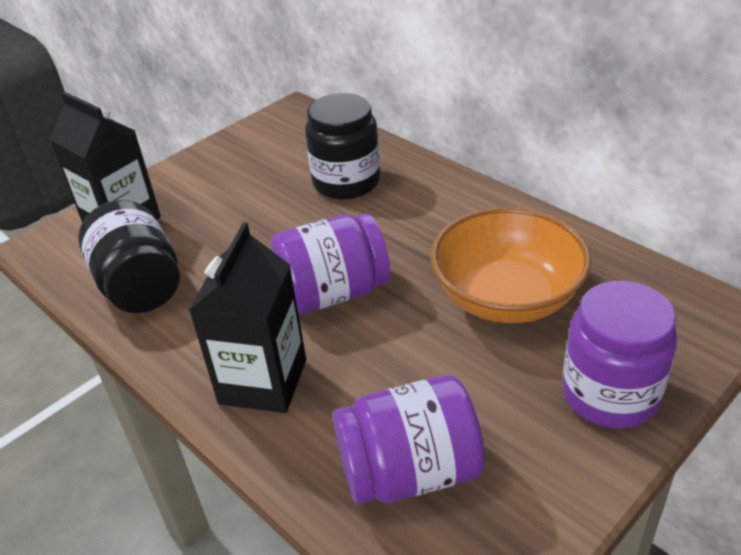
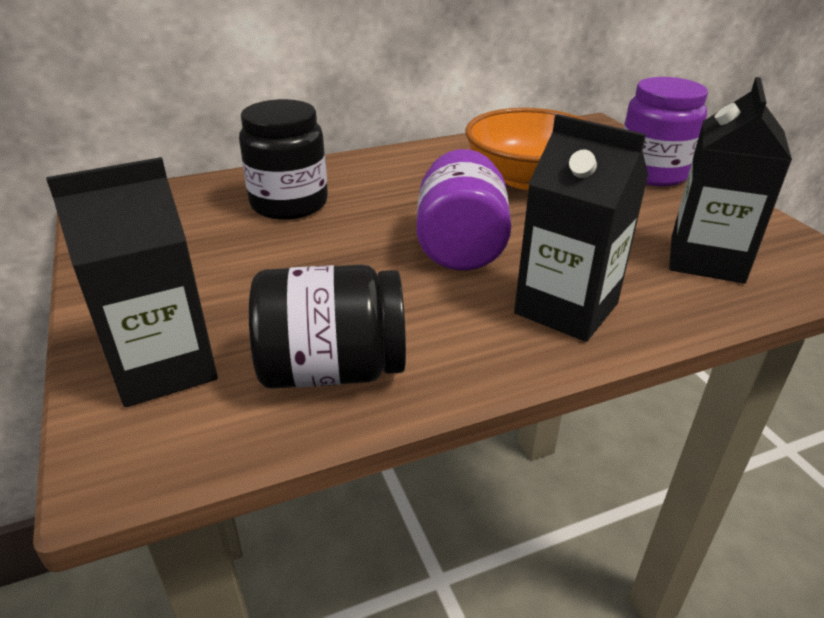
camera: 70 degrees left, 5 degrees down
(409, 471) = (706, 259): purple jar -> black carton

